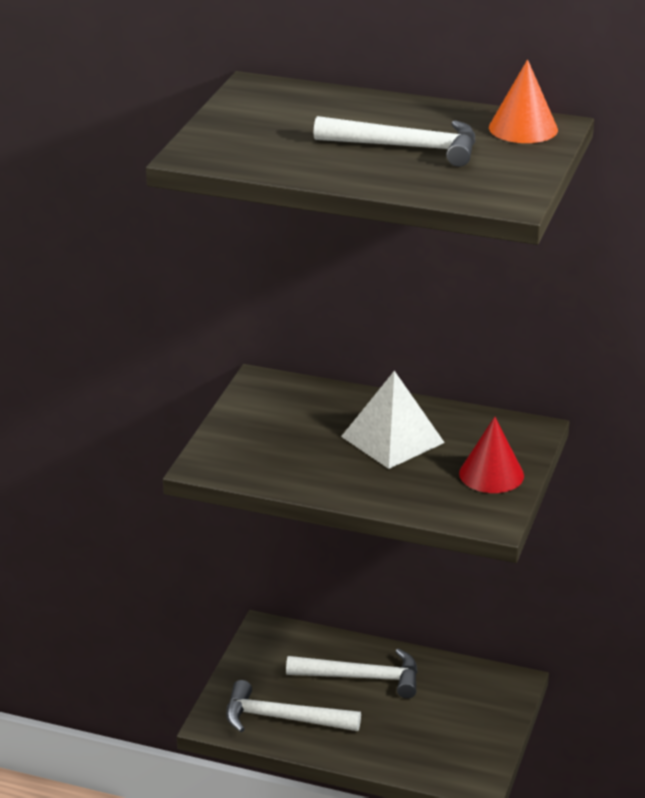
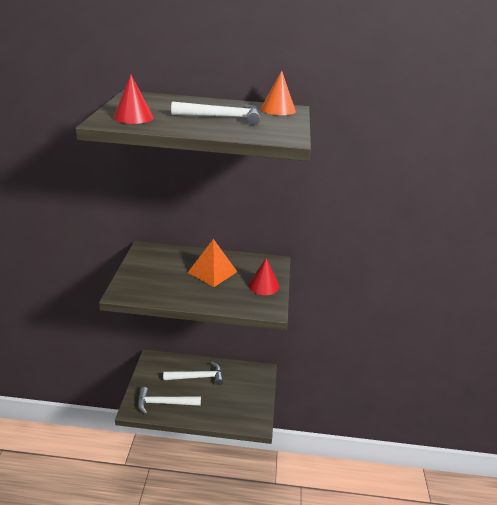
camera: 15 degrees left, 0 degrees up
(246, 144) = (133, 117): none -> red cone
(392, 439) = (212, 272): white pyramid -> orange pyramid

